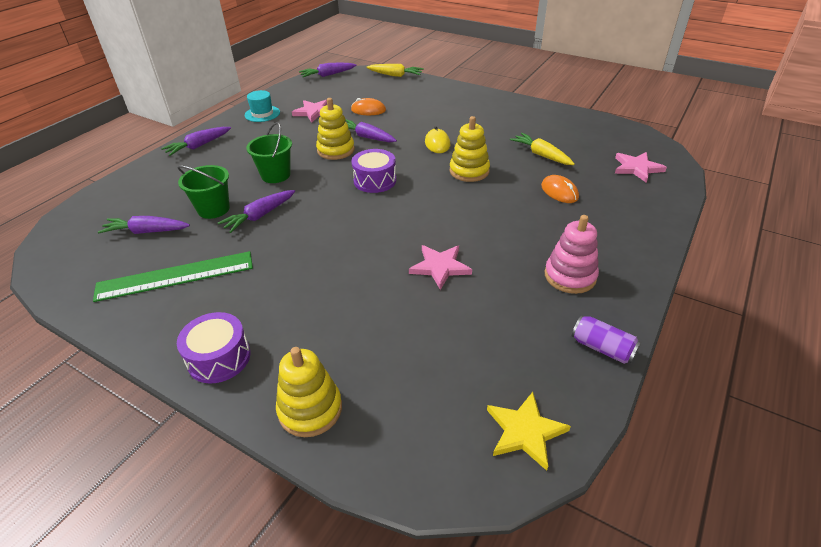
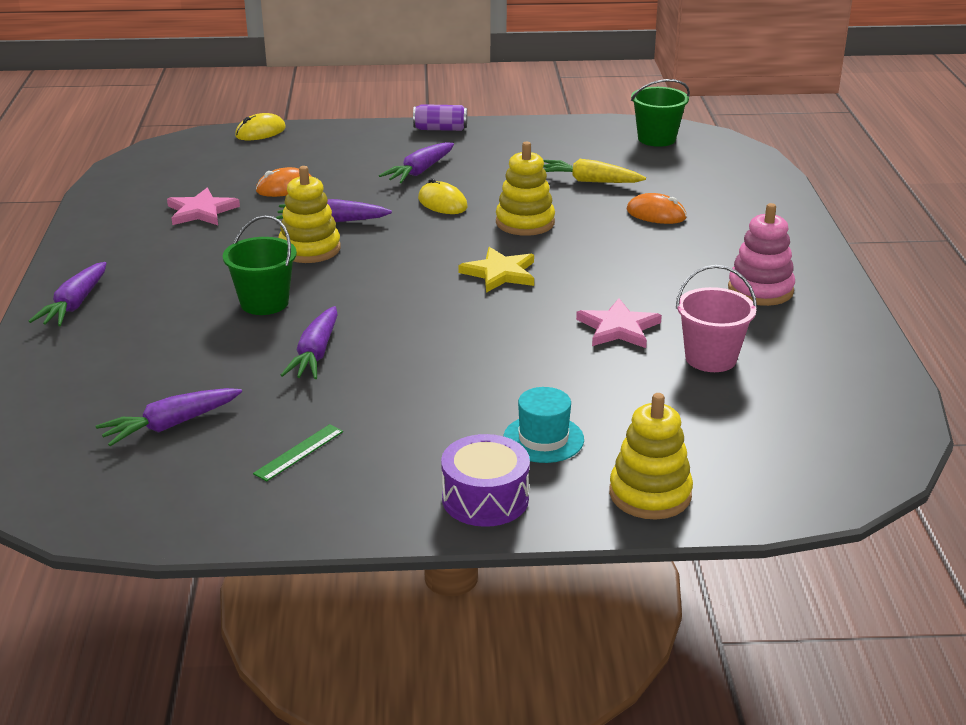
camera: 35 degrees left, 10 degrees down
(175, 276) = (299, 452): green ruler -> green ruler, size x0.45
(213, 209) = (233, 368): green bucket -> green bucket (656, 139)
(262, 114) = (116, 235): turquoise hat -> turquoise hat (543, 439)
(327, 75) = (145, 156): purple carrot -> purple carrot (419, 171)
(375, 180) = (417, 268): purple drum -> none
(395, 75) = (260, 132): yellow carrot -> yellow mouse
(473, 317) = (710, 358): none -> pink bucket
(525, 431) = (864, 425): yellow star -> yellow star (500, 273)
(602, 348) = (857, 338): purple can -> purple can (440, 129)
(637, 168) = (710, 166): pink star -> none

